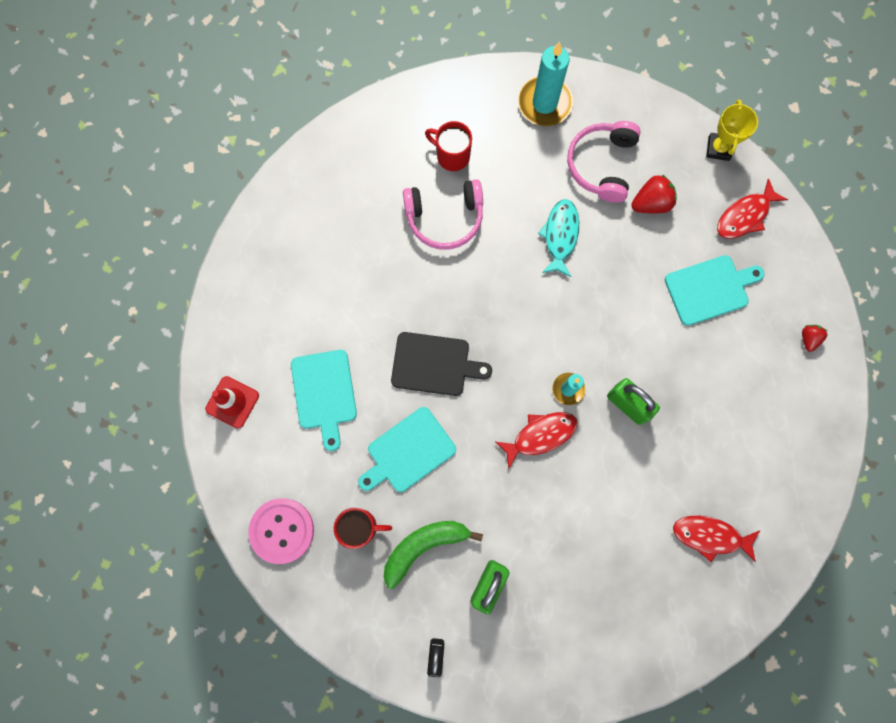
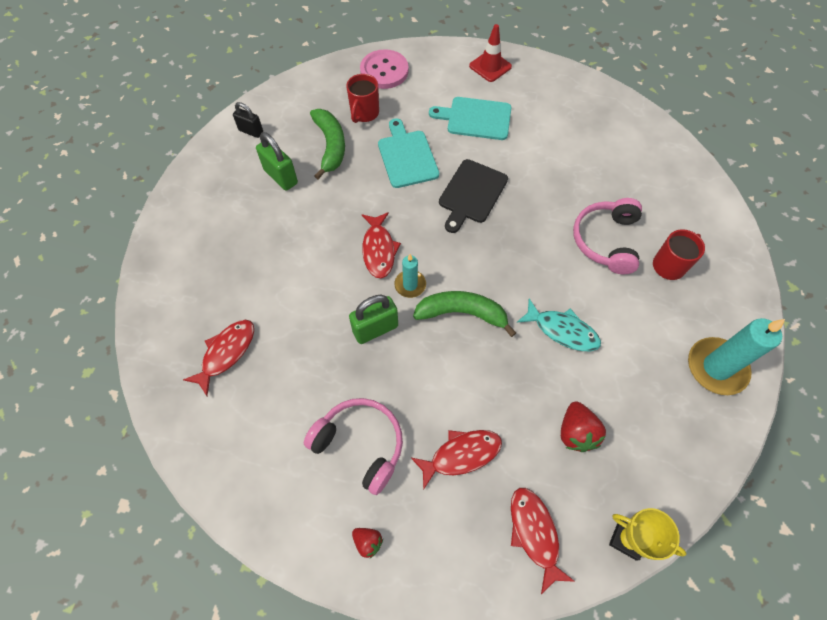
camera: 110 degrees right, 15 degrees down
(579, 330) = (462, 313): none -> green banana
(602, 165) = (632, 398): pink headphones -> pink headphones (360, 445)
(710, 289) = (461, 455): turquoise cutting board -> red fish

